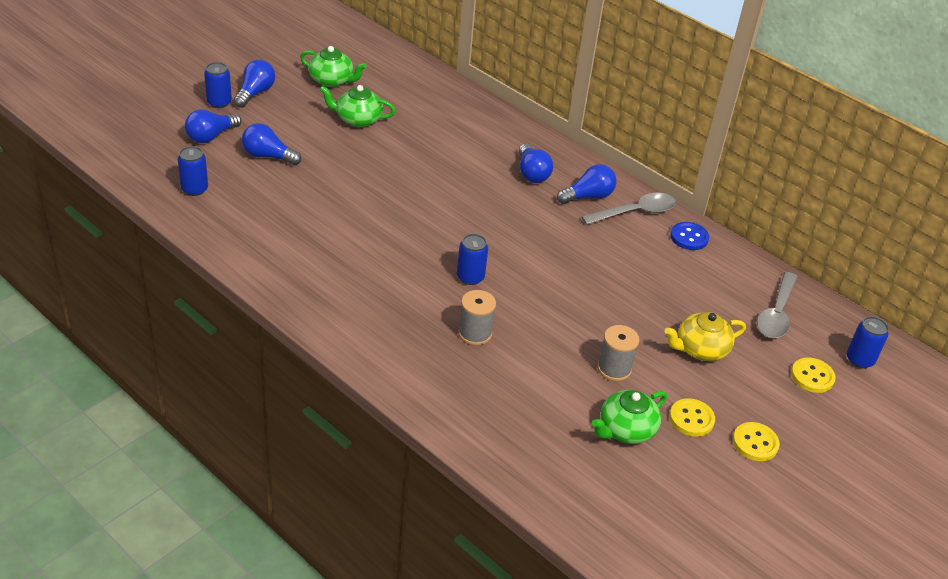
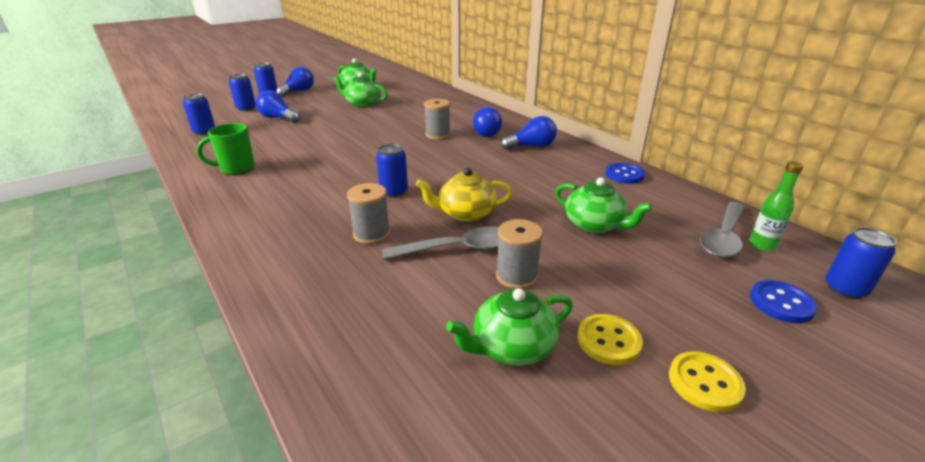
camera: 15 degrees right, 10 degrees down
(211, 136) = (246, 108): blue light bulb -> blue can
(284, 253) = (236, 169): none -> green mug
(478, 180) = (437, 135): none -> grey spool
(635, 212) = (573, 157): grey spoon -> grey spoon (458, 249)
(668, 307) = (595, 225): none -> green teapot
(700, 349) = (628, 264): yellow teapot -> yellow teapot (465, 213)
(806, 320) = (762, 245): none -> green bottle
(812, 376) = (781, 303): yellow button -> blue button

